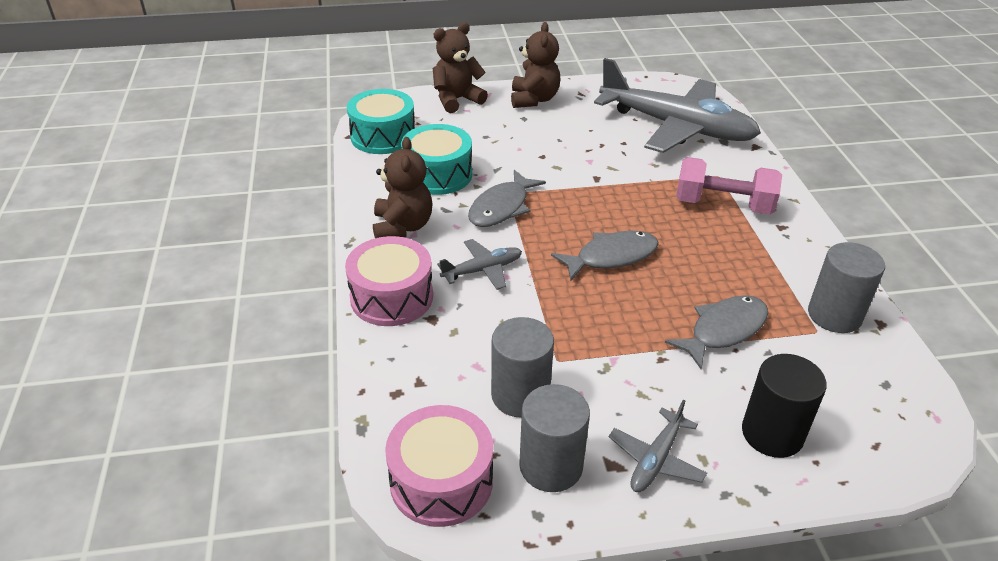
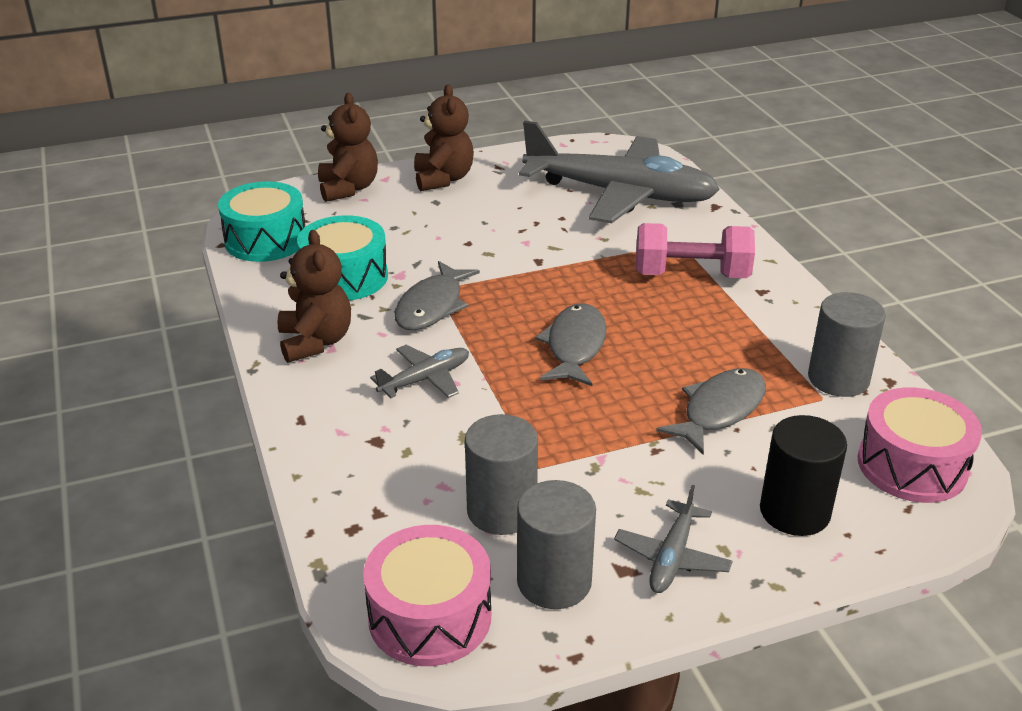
camera: 10 degrees left, 5 degrees down
(391, 297) = (321, 423): pink drum -> pink drum (912, 465)
(457, 100) = (348, 188): brown teddy bear -> brown teddy bear turned 120 degrees clockwise
(611, 257) = (574, 346): grey fish -> grey fish turned 45 degrees counterclockwise

